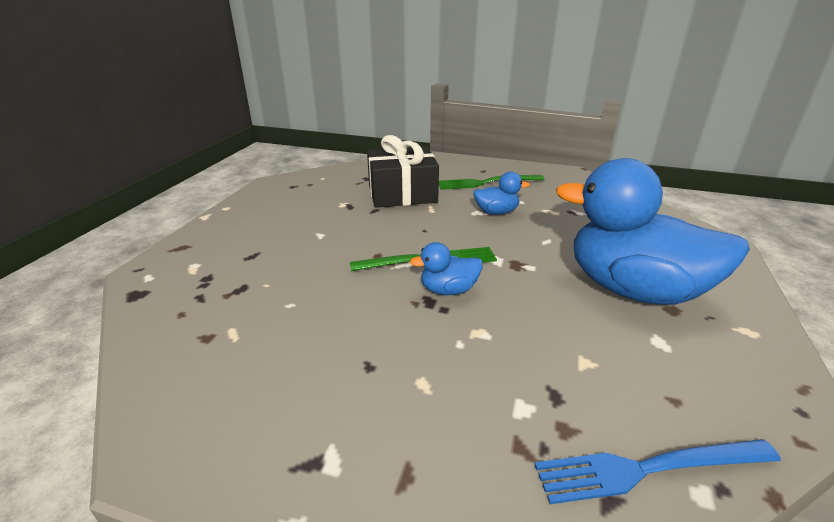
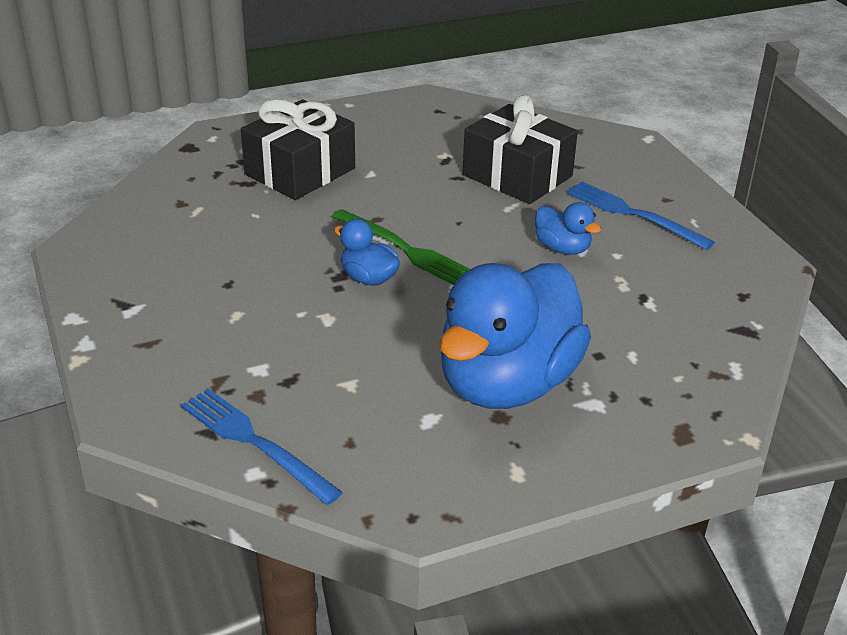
camera: 50 degrees right, 5 degrees up
(269, 259) = (300, 171): none -> black gift
(487, 182) = (633, 214): green fork -> blue fork
(633, 290) = (507, 383): blue duck -> blue duck turned 135 degrees counterclockwise

